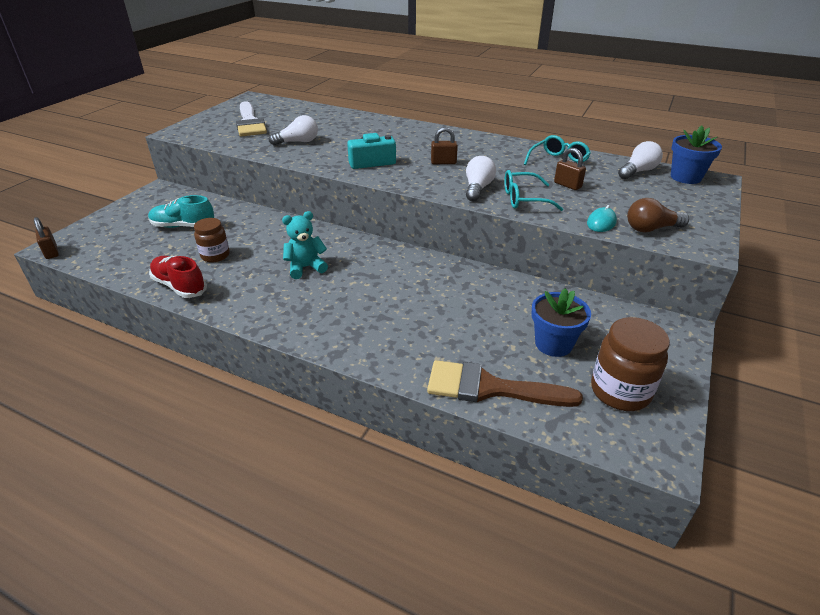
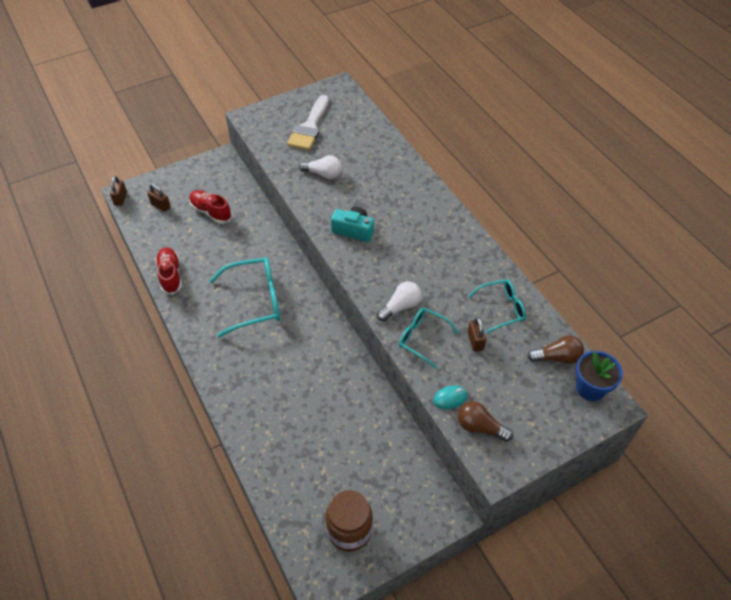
camera: 35 degrees right, 15 degrees up
(183, 226) = (211, 212): turquoise shoe -> red shoe
(215, 255) = (210, 256): brown jar -> none
(306, 267) = (255, 301): turquoise teddy bear -> turquoise glasses
(443, 162) = (407, 259): brown padlock -> brown padlock (161, 205)
(490, 388) = (276, 474): brown brush -> none
(553, 344) = (348, 468): blue flower pot -> none
(638, 171) = (557, 357): white light bulb -> brown light bulb

